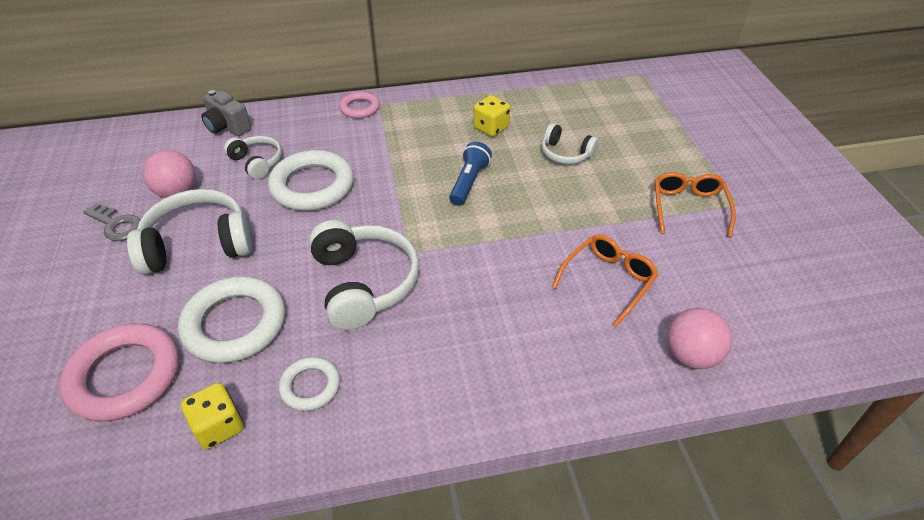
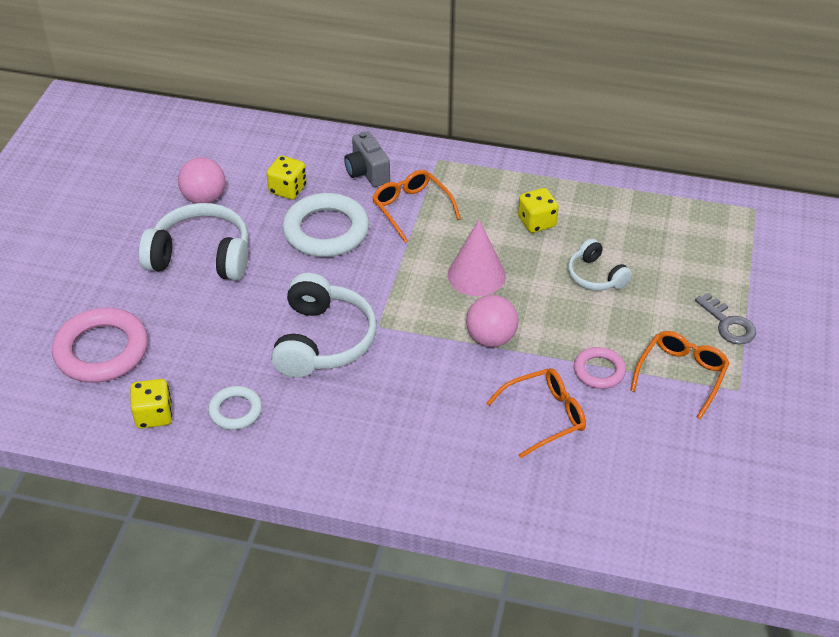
camera: 25 degrees right, 0 degrees up
(116, 225) = (142, 215): grey key -> grey key (728, 324)
(227, 127) = (278, 141): grey camera -> grey camera (367, 172)
(235, 324) = (200, 338): white ring -> none
(257, 162) = (288, 189): white headphones -> yellow dice
(359, 108) = (416, 158): pink ring -> pink ring (599, 371)
(380, 147) = (411, 209): none -> orange glasses
(469, 182) = (476, 275): blue flashlight -> pink cone
(691, 355) = (571, 507): pink ball -> pink ball (491, 338)

